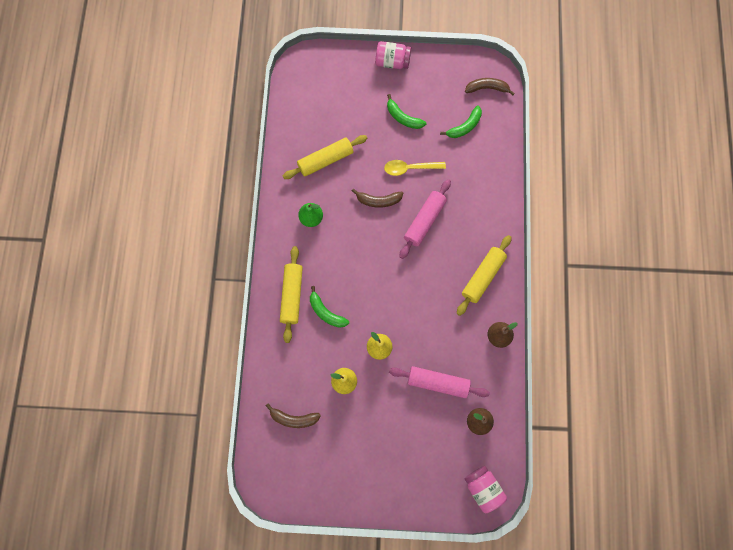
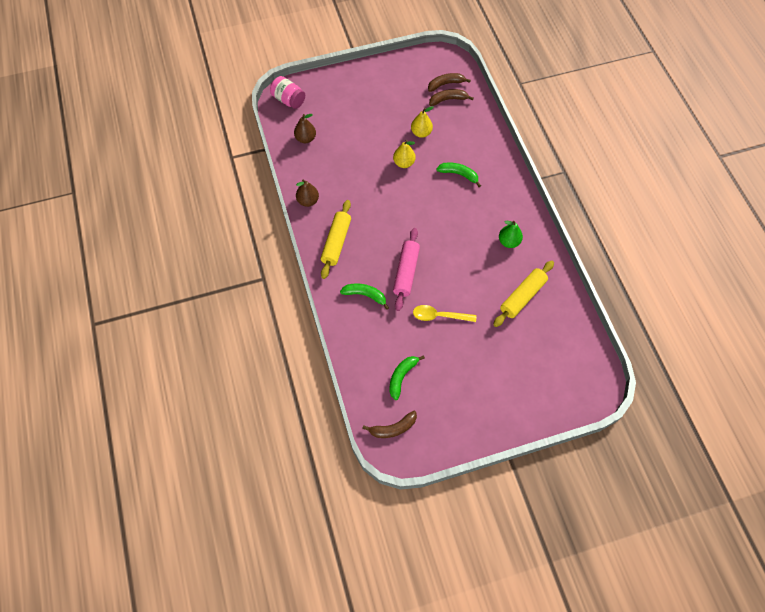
camera: 160 degrees right, 10 degrees down
(292, 296) = (493, 177): yellow rolling pin -> none
(378, 200) = (456, 276): brown banana -> brown banana (445, 84)
(392, 62) = (506, 423): pink jar -> none
(403, 117) = (468, 365): green banana -> green banana (365, 295)
(410, 168) = (439, 316): yellow spoon -> yellow spoon turned 150 degrees counterclockwise
(438, 383) = (347, 154): pink rolling pin -> none

